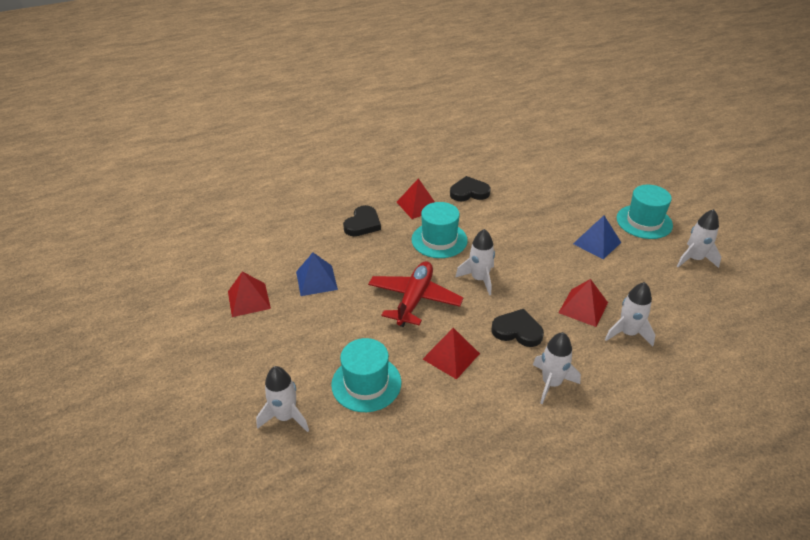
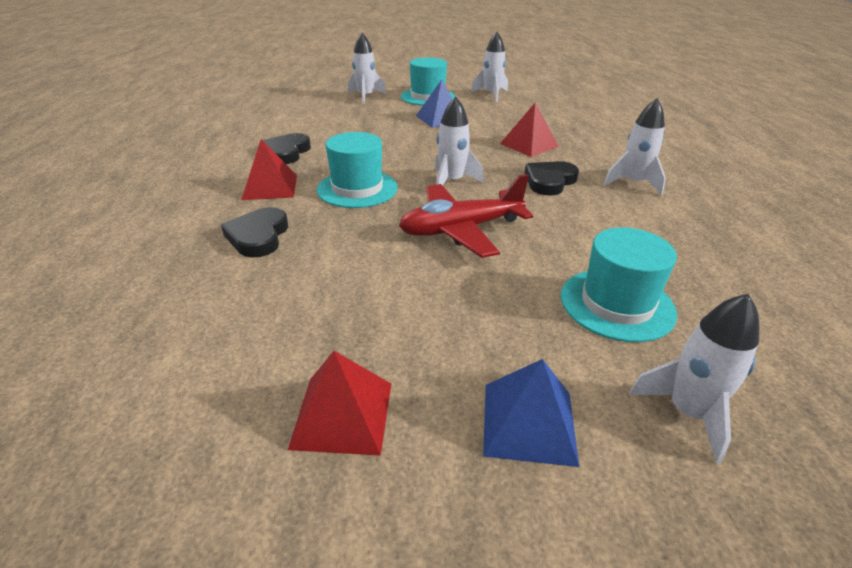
camera: 70 degrees left, 5 degrees down
(316, 280) = (354, 309): blue pyramid -> blue pyramid (528, 423)
(362, 224) = (258, 236): black heart -> black heart turned 135 degrees counterclockwise
(414, 299) = (461, 230): red plane -> red plane turned 60 degrees counterclockwise
(451, 356) = (578, 227): red pyramid -> none
(628, 333) = (572, 137): white rocket -> white rocket (365, 97)

